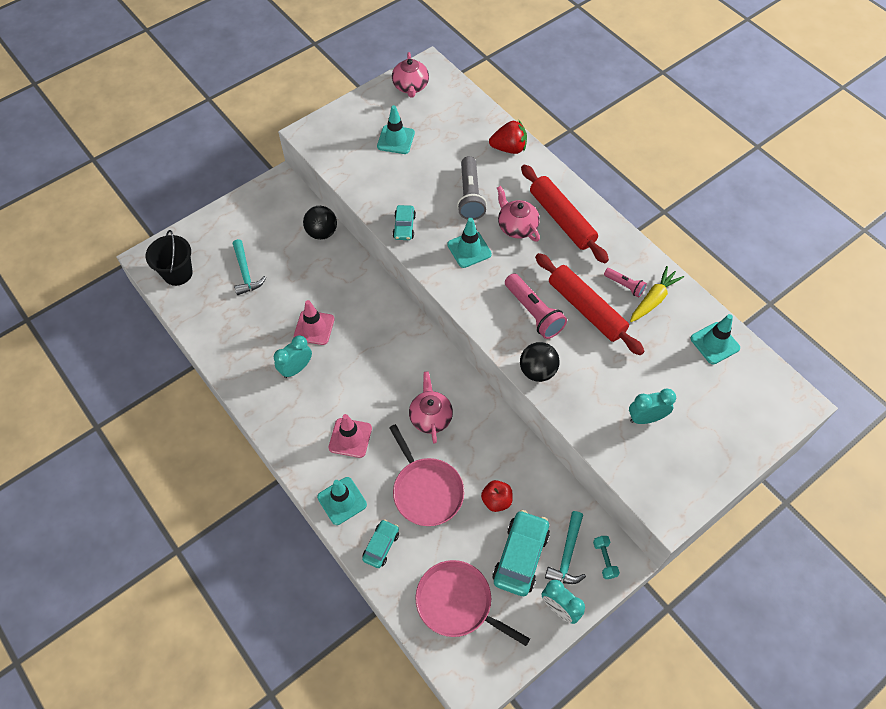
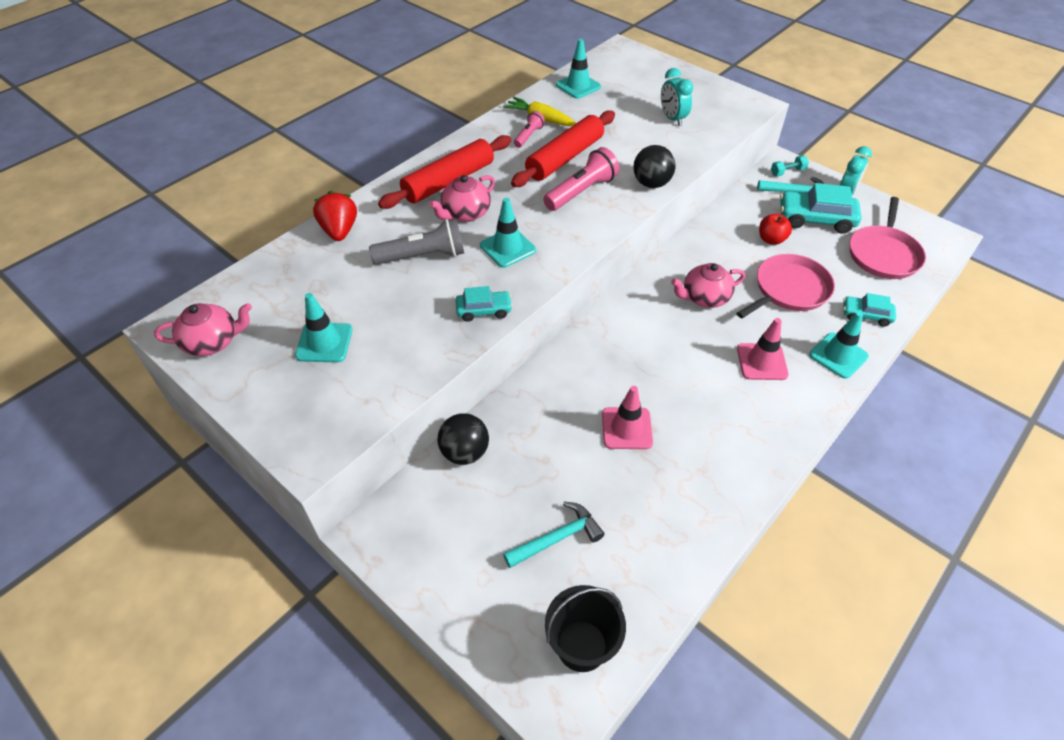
camera: 100 degrees left, 10 degrees down
(296, 369) = (694, 435): turquoise clock -> none

